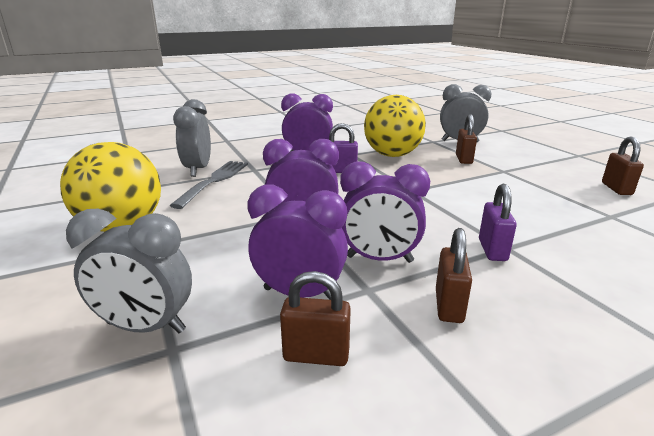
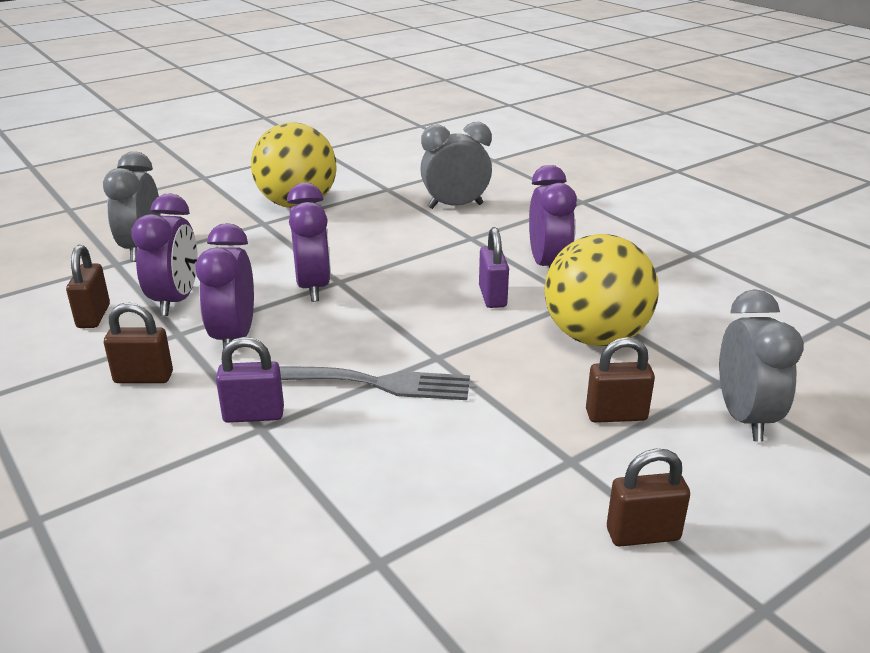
camera: 80 degrees right, 5 degrees up
(214, 181) = (421, 222): grey fork -> grey fork (374, 383)
(616, 189) = (524, 612): brown padlock -> brown padlock (643, 534)

